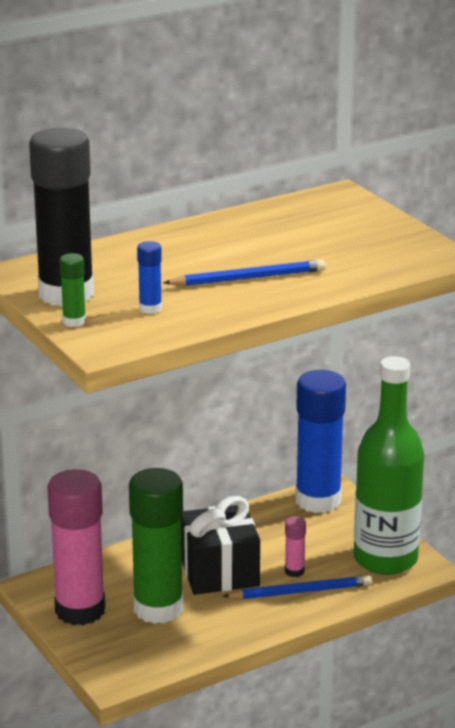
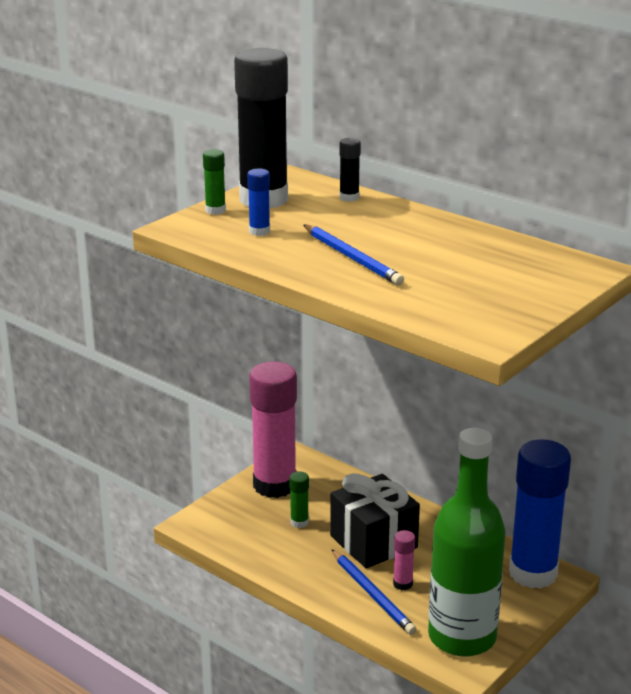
camera: 70 degrees right, 0 degrees up
(100, 254) = (349, 198): none -> black glue stick
(158, 608) = (299, 522): green glue stick -> green glue stick, size x0.41

